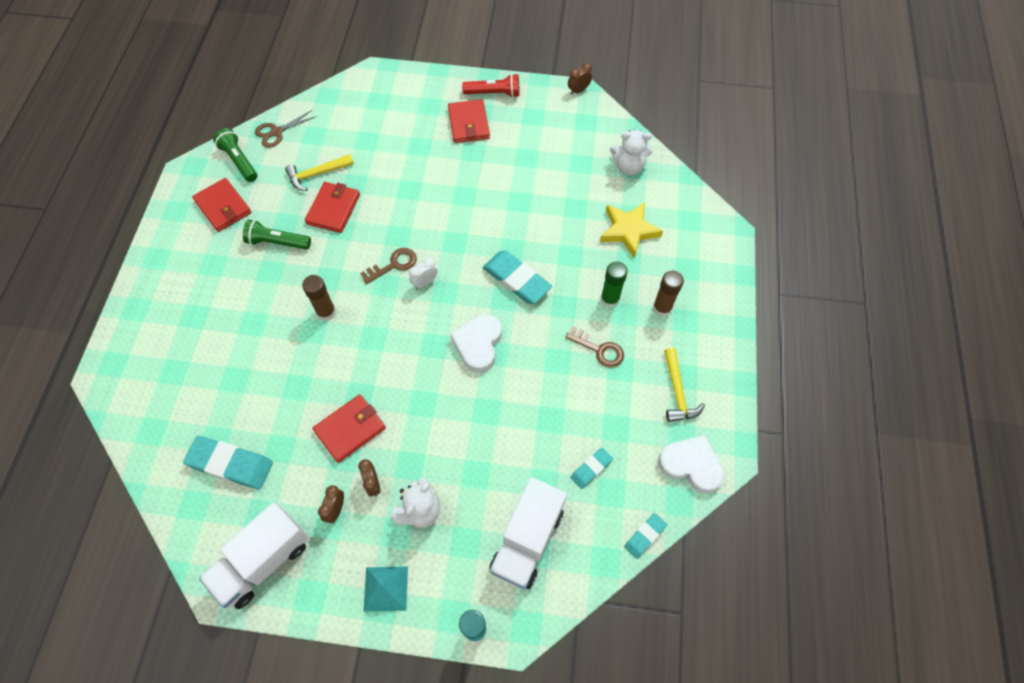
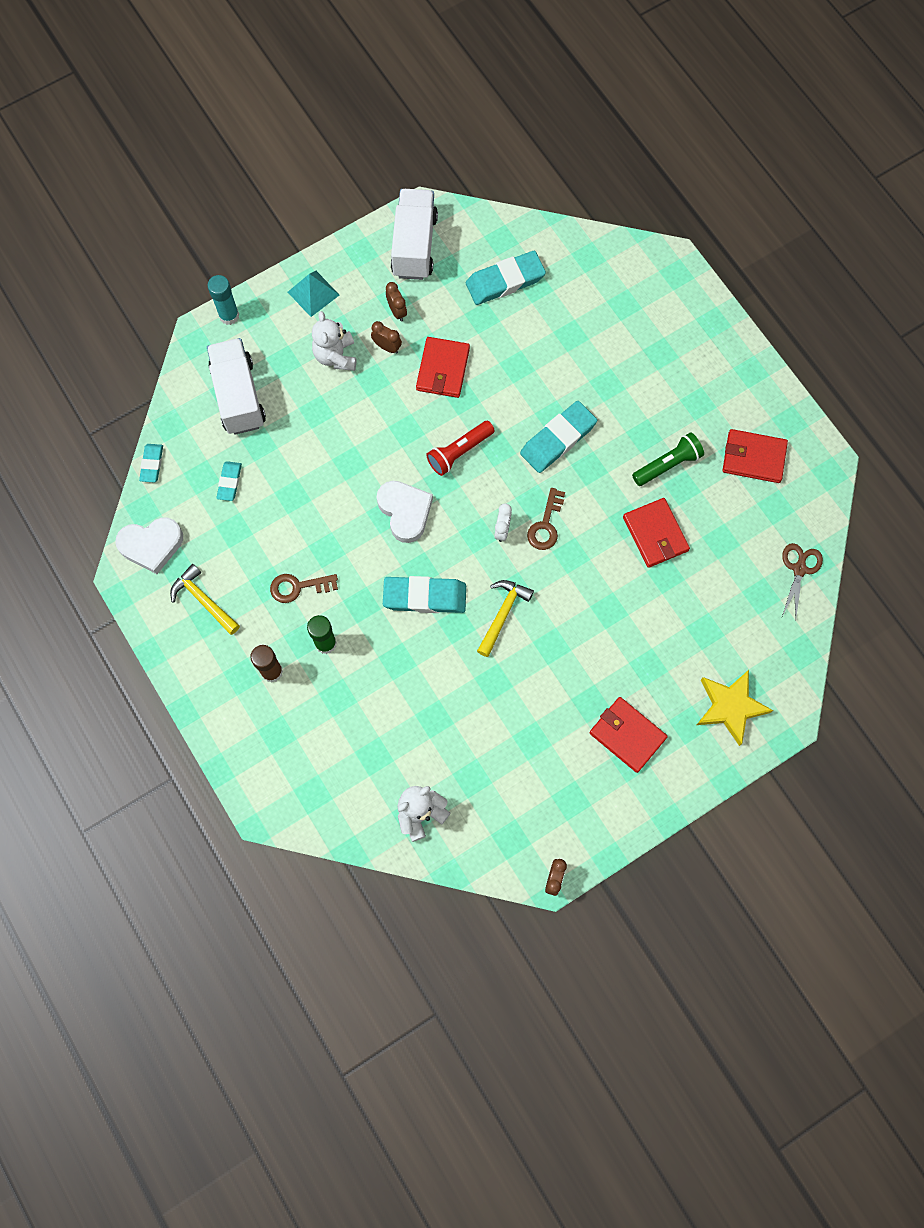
camera: 140 degrees right, 10 degrees up
(239, 161) = (795, 511): green flashlight -> none
(317, 174) = (710, 556): yellow hammer -> yellow hammer (502, 614)
(326, 312) = (558, 439): brown glue stick -> turquoise eraser
(494, 93) = (638, 797): red flashlight -> red flashlight (459, 452)
(629, 231) = (362, 733): yellow star -> yellow star (730, 707)

